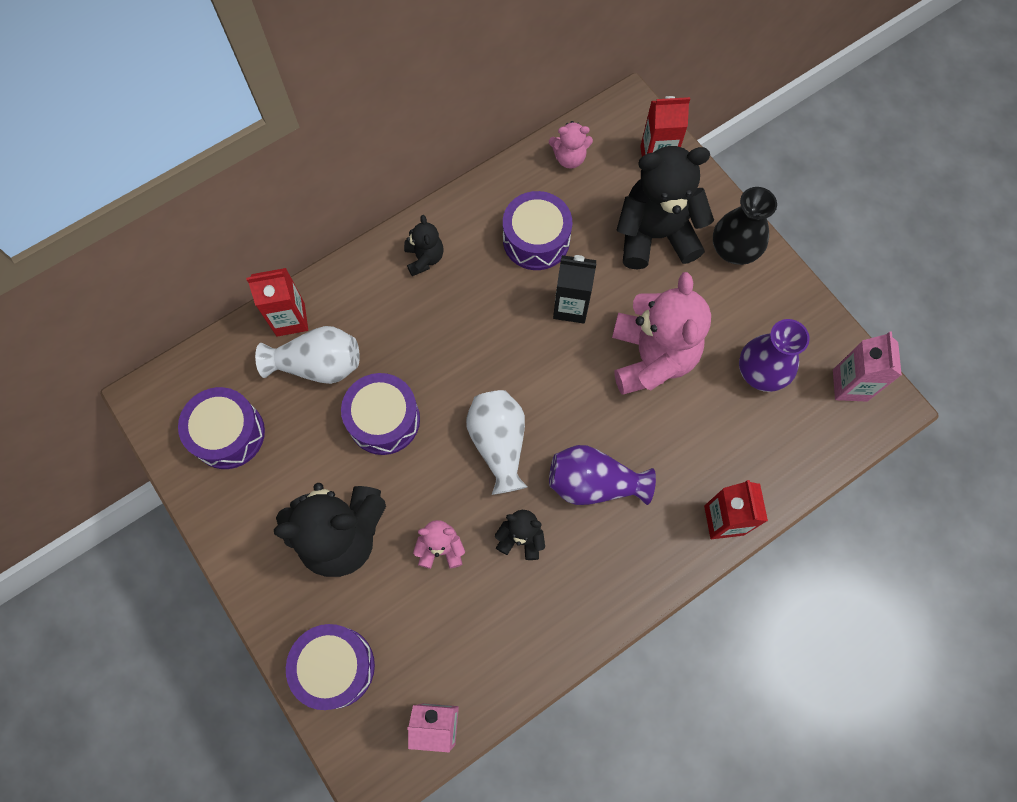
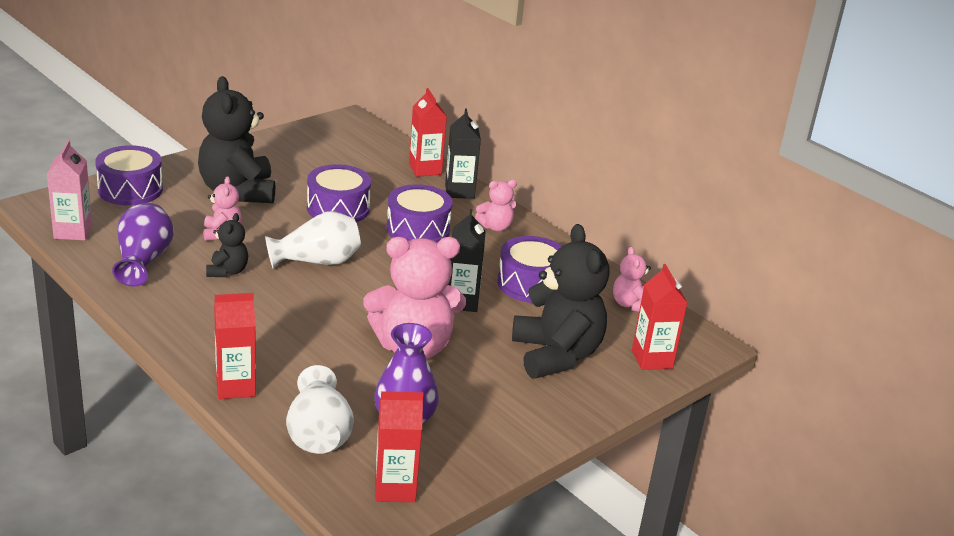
camera: 80 degrees right, 40 degrees down
(228, 434) = (323, 147): purple drum -> purple drum (418, 229)
(318, 365) = (385, 181): white vase -> white vase (318, 434)
(345, 286) = (459, 191): none -> black carton
(424, 258) = (496, 227): black teddy bear -> pink teddy bear
(594, 483) = (278, 310): purple vase -> purple vase (143, 261)
(734, 249) = (553, 408): black vase -> none
(850, 385) = (395, 488): pink carton -> red carton

